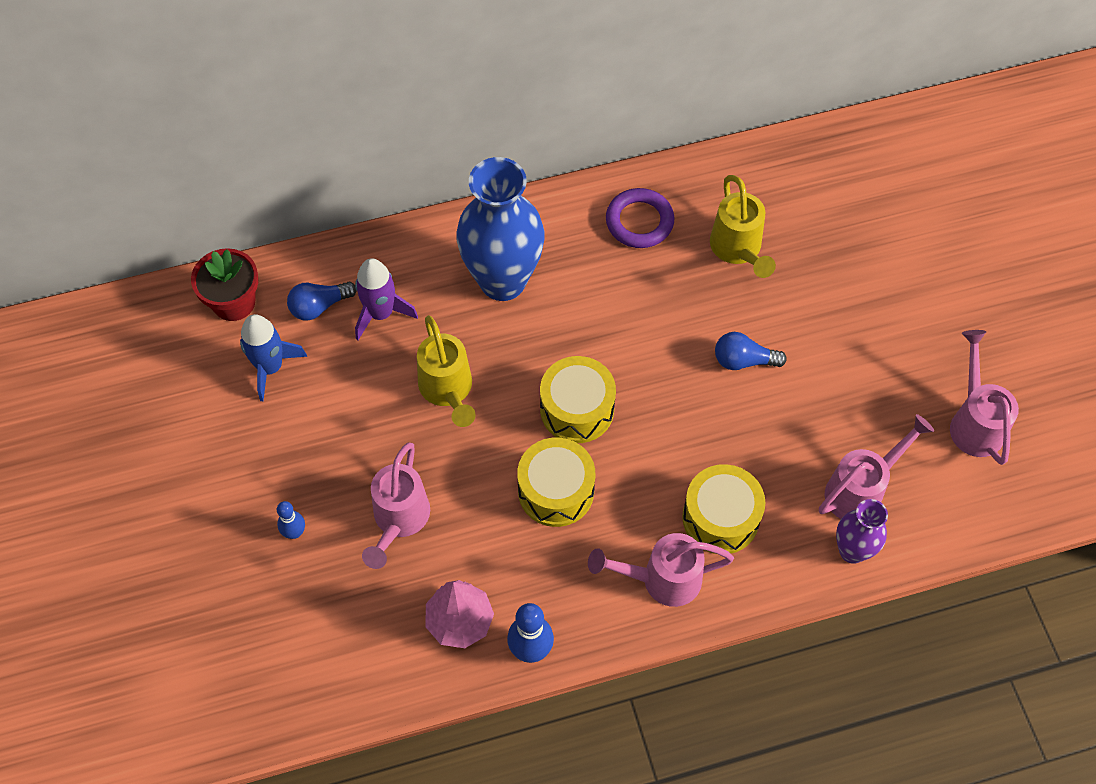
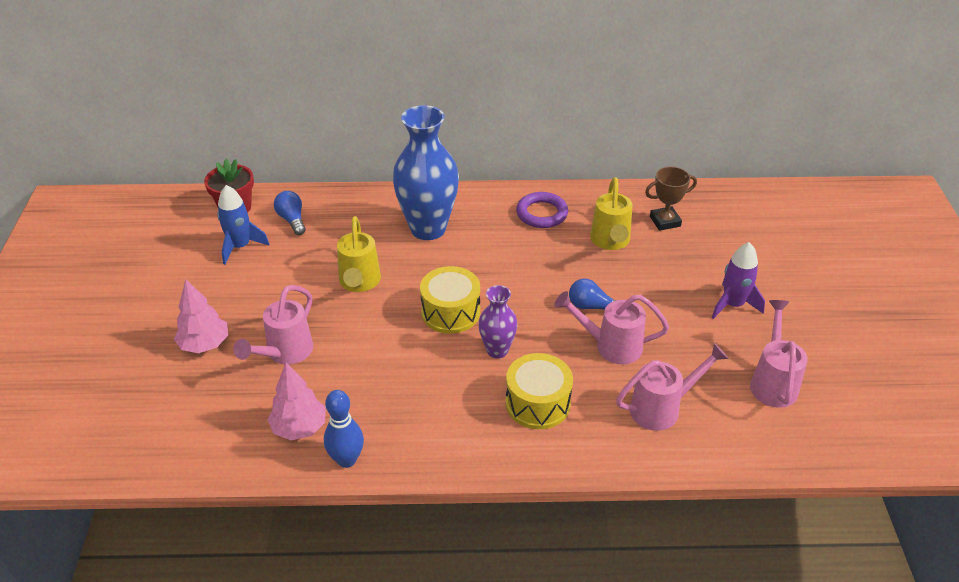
camera: 15 degrees right, 20 degrees down
(294, 532) = (205, 345): blue bowling pin -> pink tree
(319, 306) = (292, 220): blue light bulb -> blue light bulb turned 75 degrees clockwise
(381, 313) = (333, 231): purple rocket -> purple rocket (733, 305)
(556, 491) = (413, 359): yellow drum -> none
(661, 579) = (473, 435): pink watering can -> pink watering can (610, 346)
(796, 200) = (665, 221): none -> brown trophy
(852, 551) = (642, 449): purple vase -> purple vase (497, 350)

